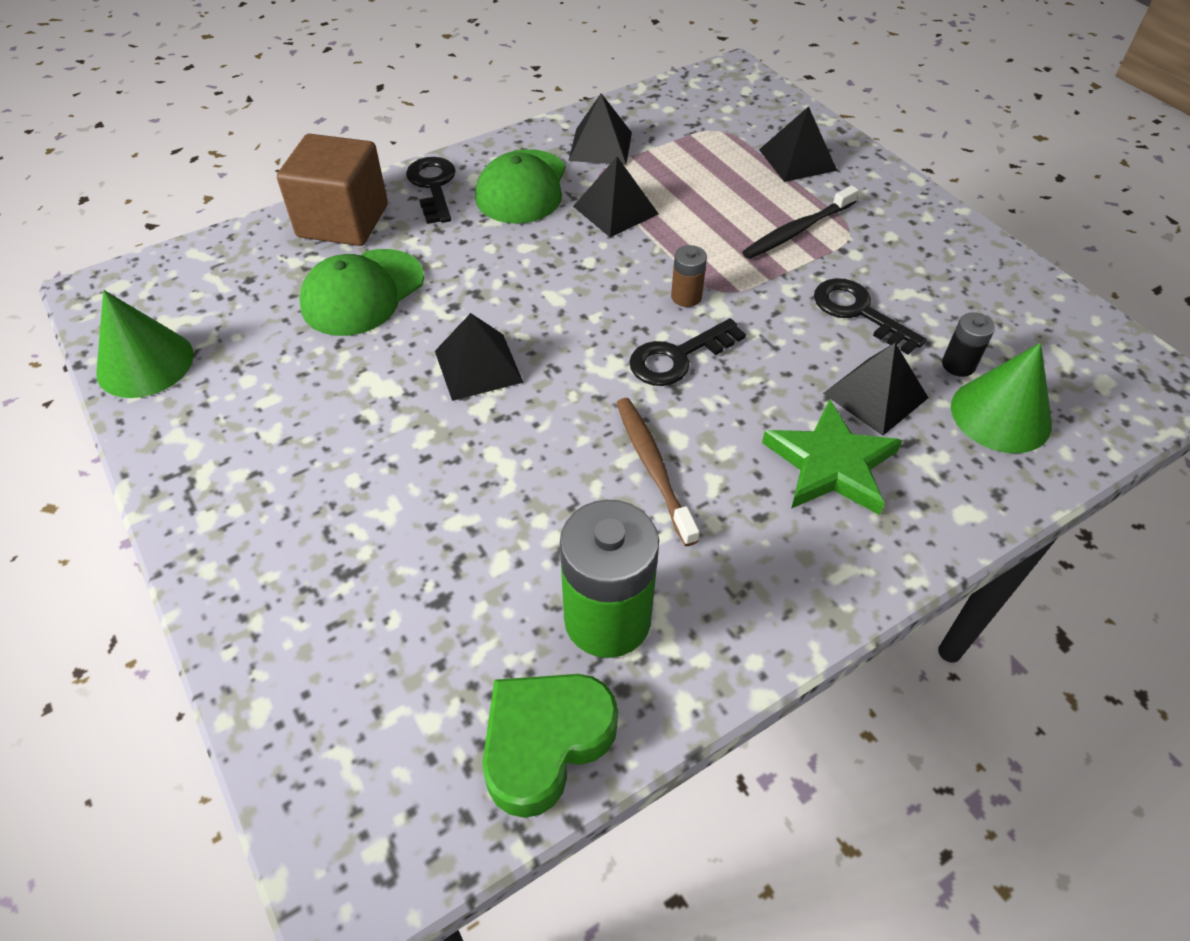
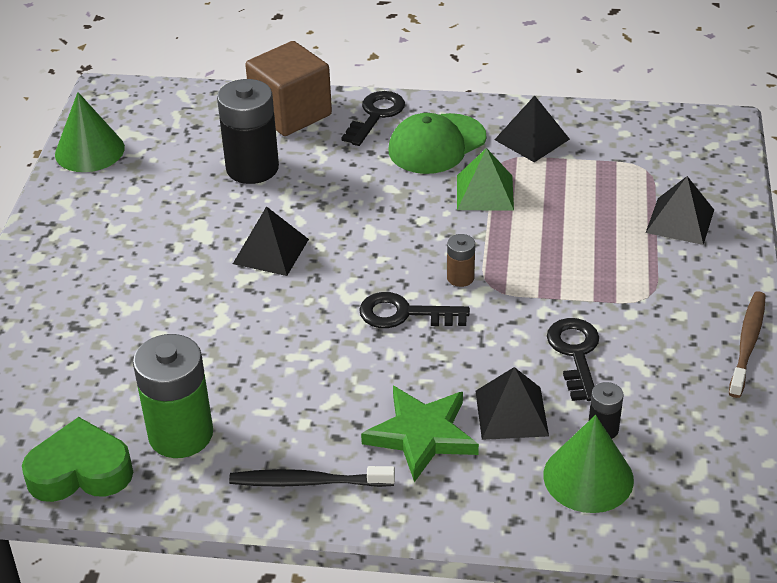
camera: 40 degrees right, 10 degrees down
(362, 293) = (252, 168): green cap -> black battery
(615, 210) = (485, 192): black pyramid -> green pyramid
(653, 467) = (306, 370): brown toothbrush -> brown toothbrush (747, 343)
(797, 231) = (606, 273): black toothbrush -> black toothbrush (307, 482)

